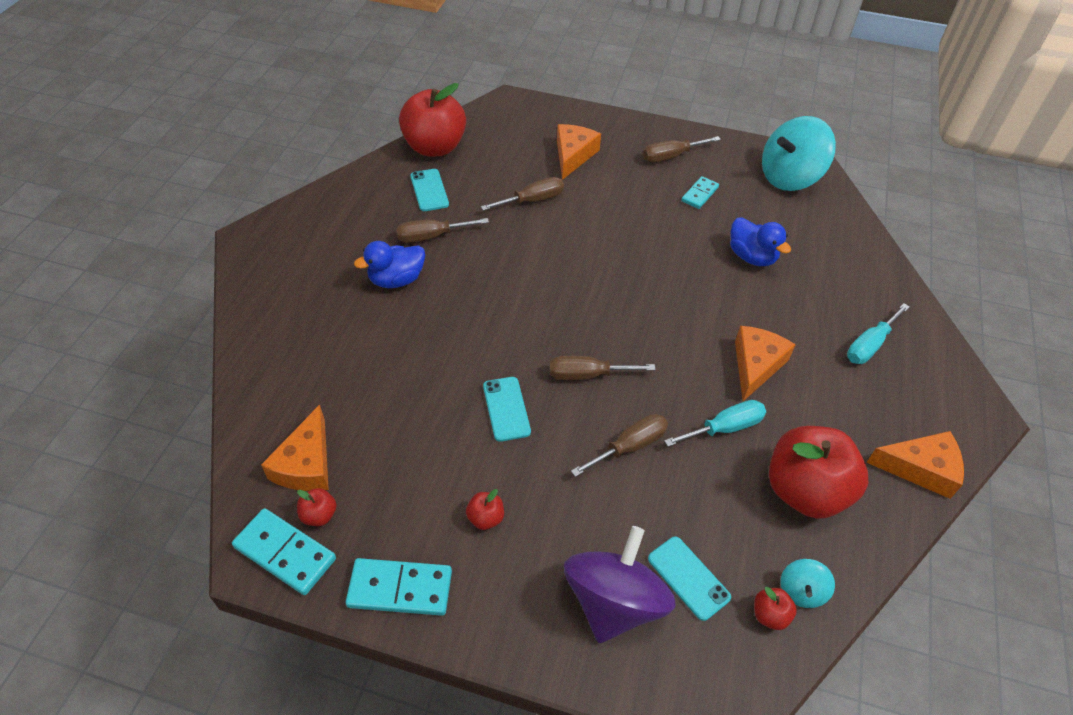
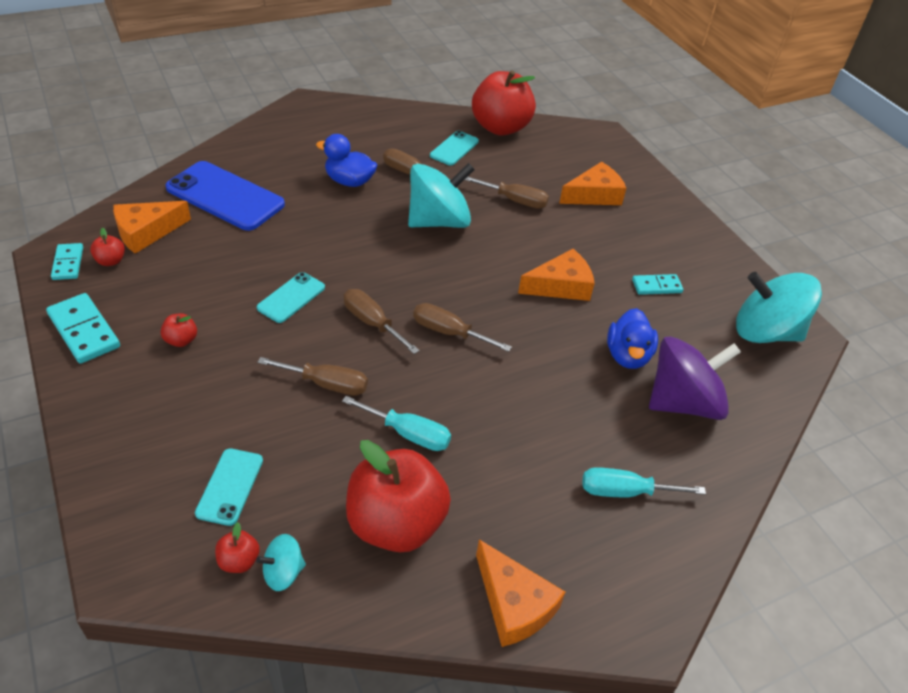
camera: 45 degrees right, 5 degrees down
(285, 553) = (68, 263): turquoise domino -> turquoise domino, size x0.63
(319, 376) = (225, 196): none -> blue phone
(509, 259) = (438, 221): none -> turquoise spinning top
(614, 602) = (168, 452): purple spinning top -> purple spinning top (683, 402)
(671, 156) = (676, 247): brown screwdriver -> brown screwdriver (449, 332)
(756, 365) = (502, 420): orange cheese -> orange cheese (561, 286)

